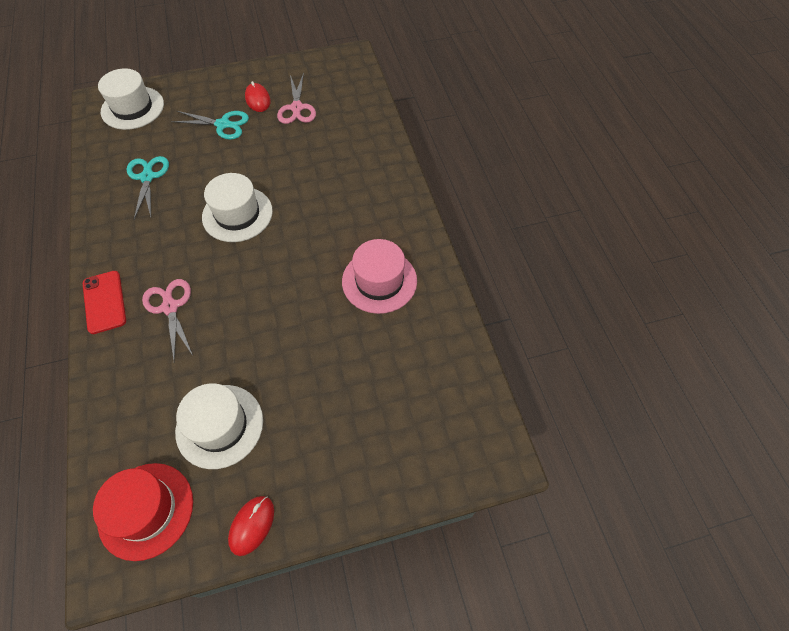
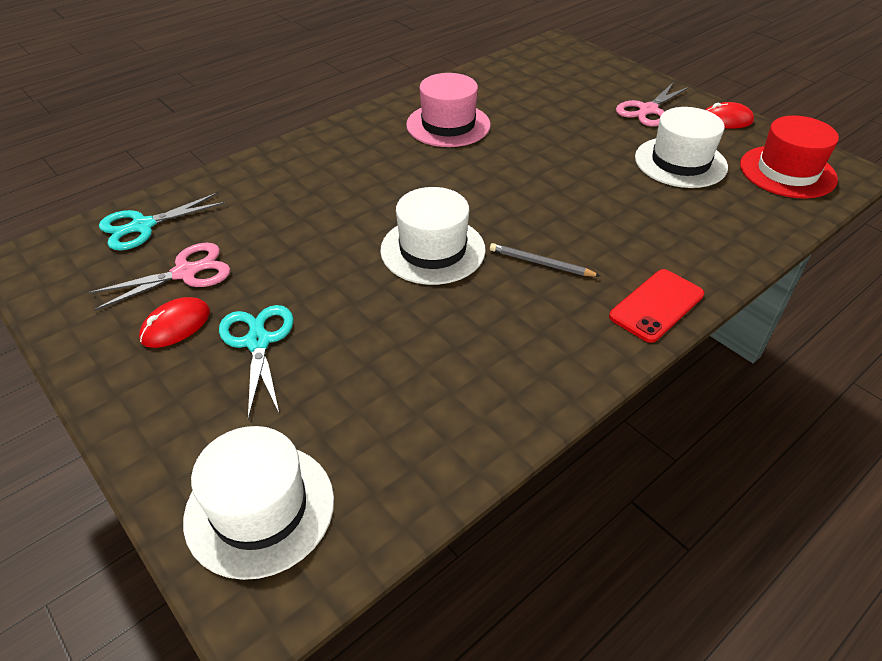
camera: 115 degrees left, 15 degrees down
(147, 177) = (427, 378): turquoise scissors -> turquoise scissors (143, 226)
(170, 307) = (607, 246): pink scissors -> pink scissors (648, 110)
(184, 262) = (541, 263): none -> grey pencil

